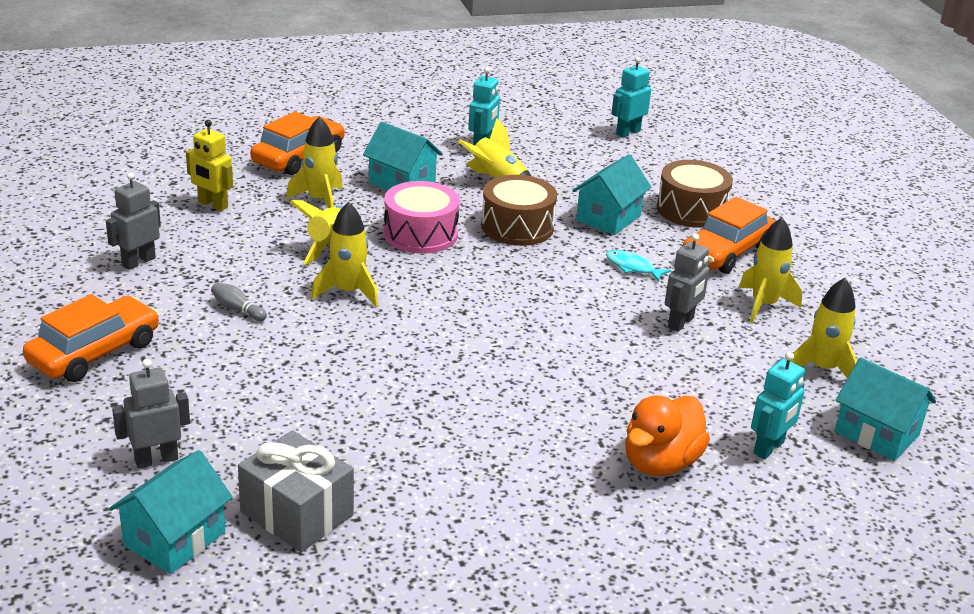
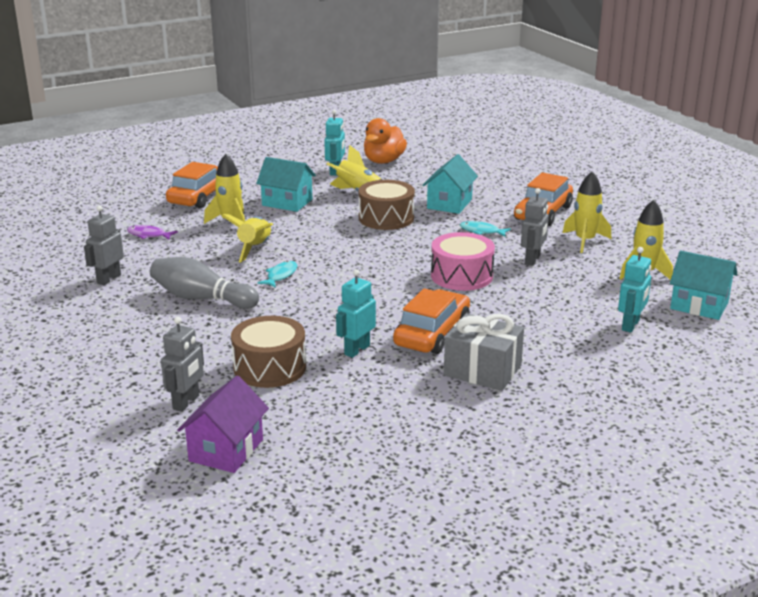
camera: 10 degrees left, 5 degrees down
(94, 352) = (103, 342): orange car -> orange car (432, 333)
(156, 459) = (186, 402): grey robot -> grey robot turned 150 degrees clockwise
(174, 539) = (226, 450): turquoise house -> purple house
(212, 205) = (149, 235): yellow robot -> purple fish
(237, 309) = (201, 298): grey bowling pin -> grey bowling pin, size x2.20
(297, 513) = (311, 419): grey gift -> grey gift (482, 370)
(348, 292) = (281, 275): yellow rocket -> turquoise fish
(420, 234) = (317, 232): pink drum -> pink drum (461, 276)
(627, 132) = (437, 150): turquoise robot -> turquoise robot (356, 350)
(660, 463) = (560, 346): orange duck -> orange duck (383, 161)
(691, 210) = (506, 191): brown drum -> brown drum (270, 367)

